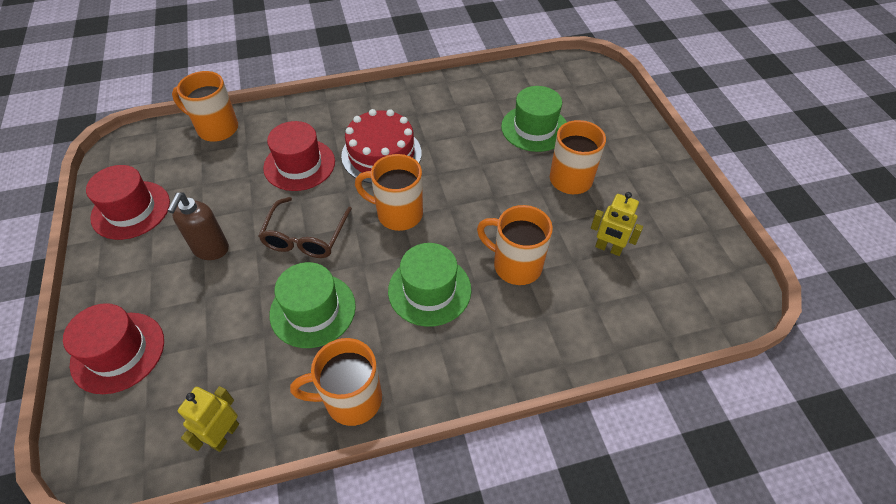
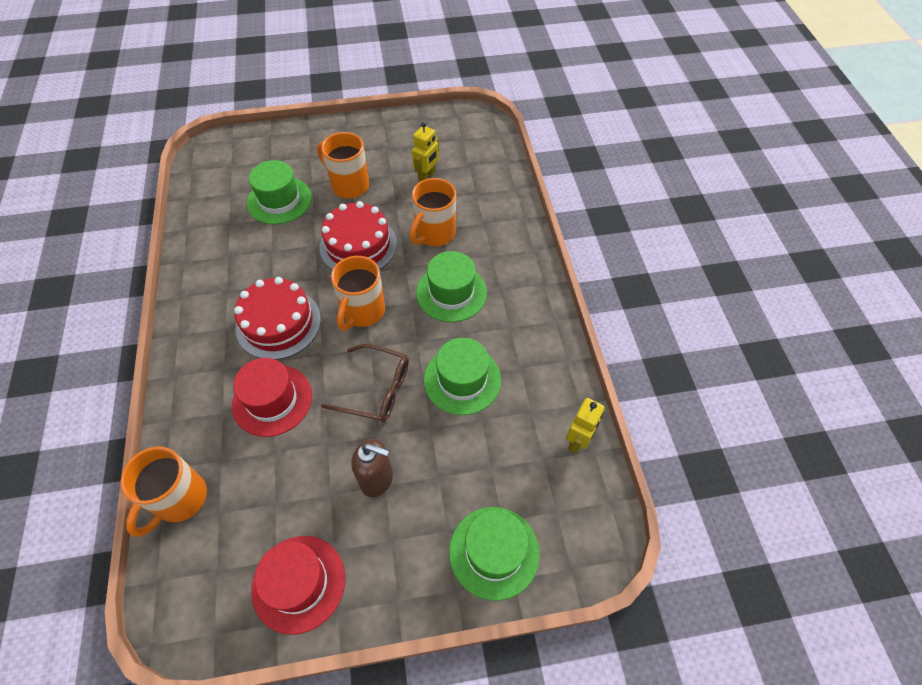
camera: 85 degrees left, 5 degrees up
(118, 352) = (494, 552): red hat -> green hat
(224, 435) = (578, 441): yellow robot -> yellow robot turned 90 degrees counterclockwise
(351, 400) = (548, 350): orange mug -> none
(485, 198) = (358, 245): none -> red cake

